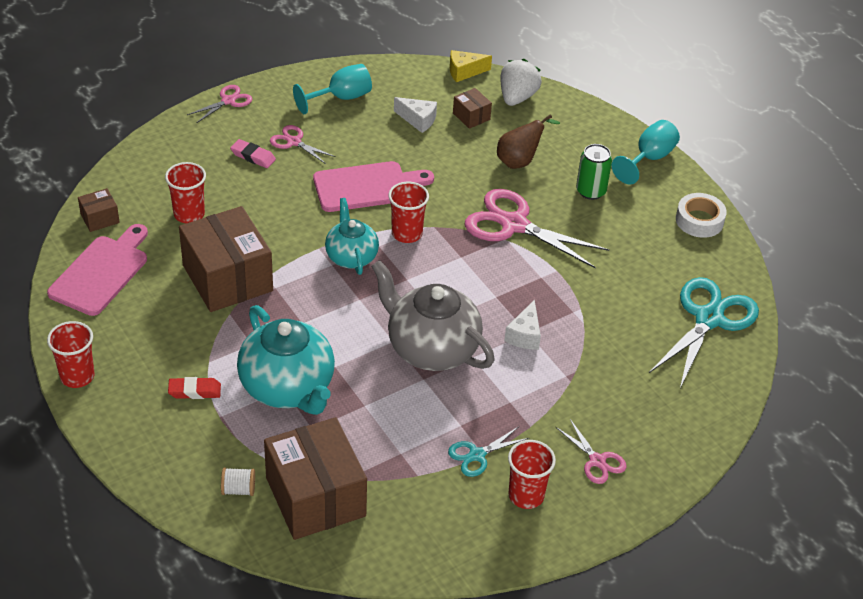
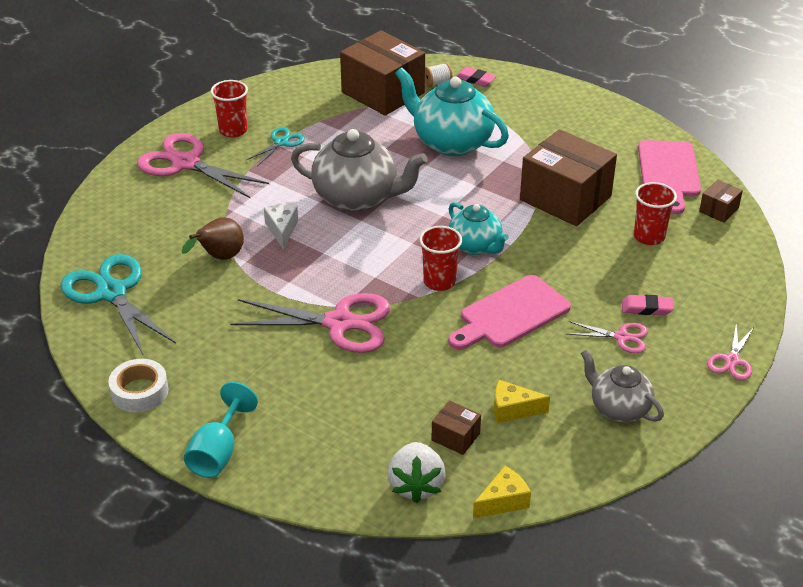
camera: 160 degrees right, 5 degrees down
(77, 376) = (608, 108): red cup -> none
(189, 478) = (475, 79): none -> pink eraser
(194, 391) = (517, 122): red eraser -> none
(341, 98) = (618, 408): turquoise goblet -> grey teapot
(418, 120) = (513, 410): white cheese -> yellow cheese
(519, 161) = (369, 397): brown pear -> brown pear (220, 258)
(591, 191) = (273, 387): green can -> none
(597, 461) = (186, 163): pink scissors -> pink scissors, size x1.98
(709, 319) = (111, 293): turquoise scissors -> turquoise scissors turned 135 degrees clockwise

